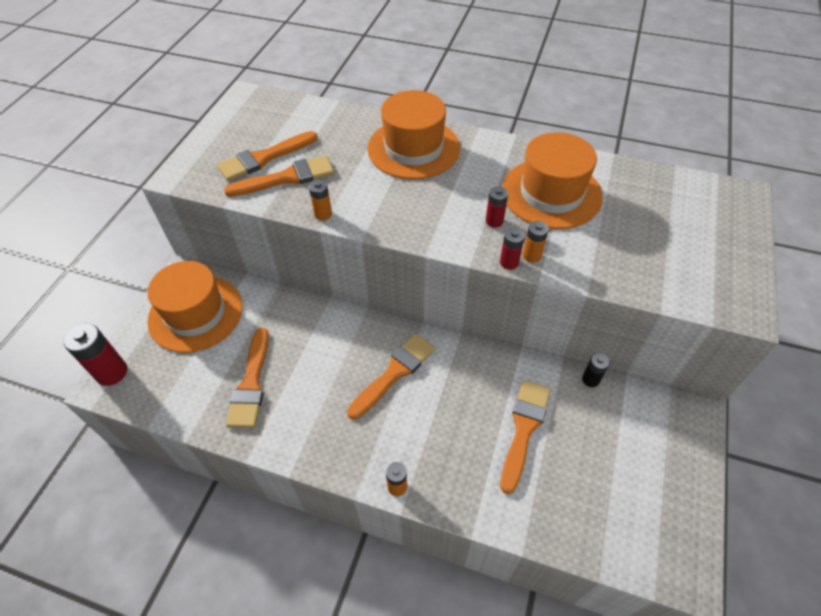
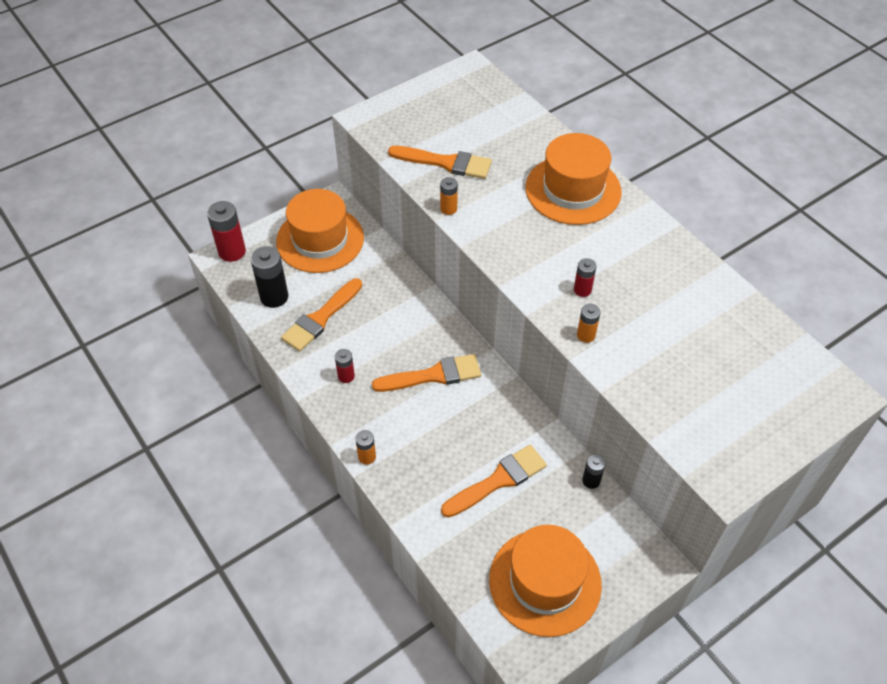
camera: 35 degrees right, 0 degrees up
(189, 391) = (274, 297): none -> black battery
(264, 158) = (441, 136): orange brush -> none
(509, 262) = (561, 330): red battery -> red battery (346, 376)
(551, 193) = (657, 294): orange hat -> orange hat (545, 582)

